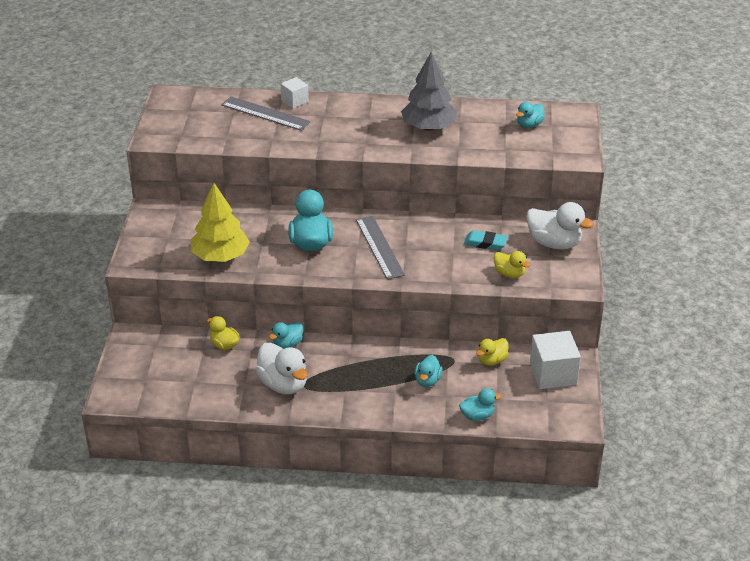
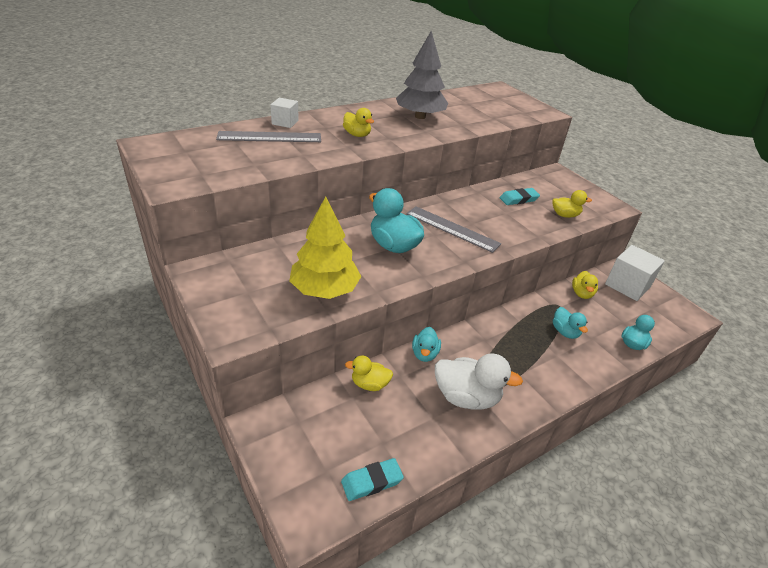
camera: 40 degrees left, 0 degrees up
(165, 397) = (372, 481): none -> turquoise eraser
(341, 131) = (357, 135): none -> yellow duck
(529, 125) = (483, 100): turquoise duck -> none
(554, 243) = (558, 185): white duck -> none

